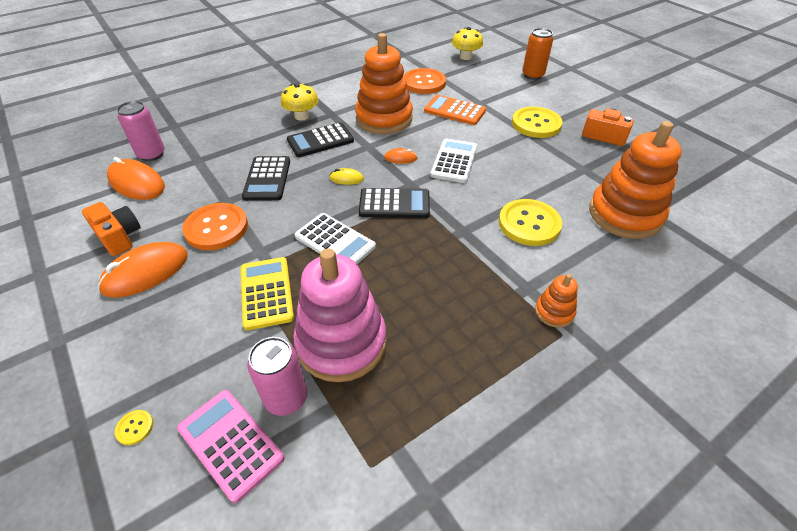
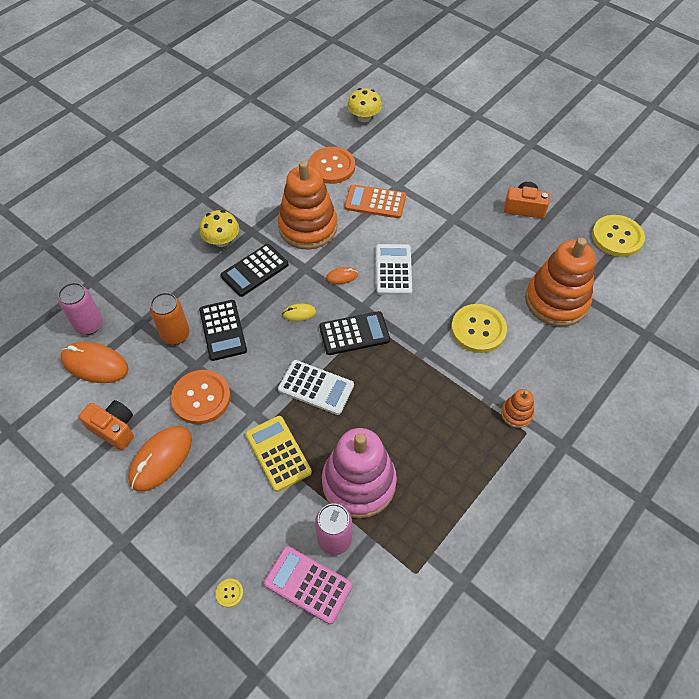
camera: 15 degrees left, 10 degrees up
(533, 75) = (440, 134): orange can -> orange can (175, 335)
(536, 124) = (458, 205): yellow button -> yellow button (617, 237)

